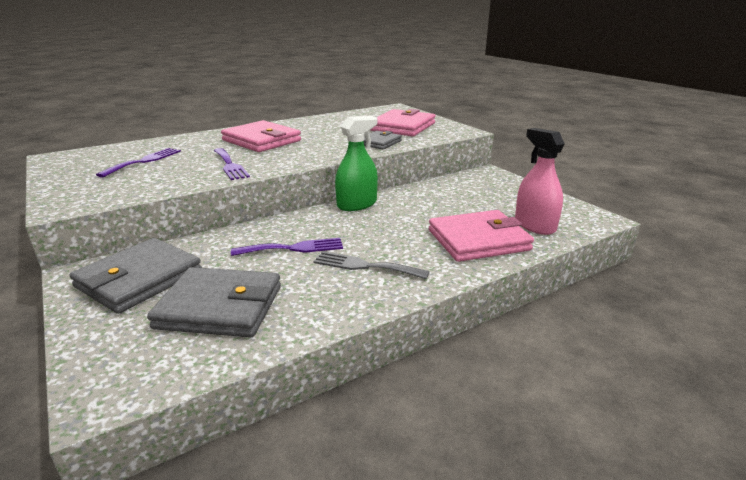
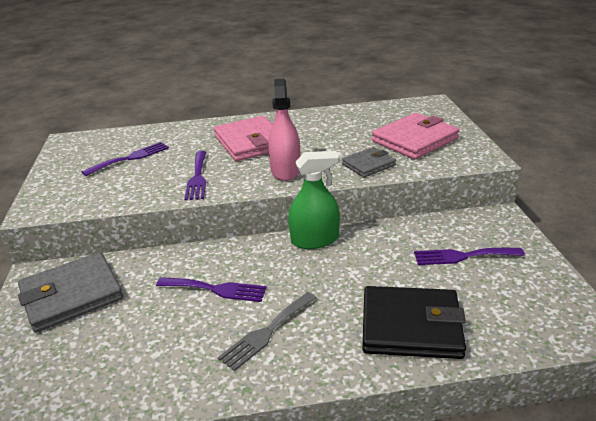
camera: 25 degrees right, 5 degrees up
(220, 307) = (112, 348): grey wallet -> none
(365, 266) = (266, 332): grey fork -> grey fork turned 90 degrees counterclockwise
(478, 240) = (411, 326): pink wallet -> black wallet
(481, 196) = (463, 256): none -> purple fork
(534, 225) = (497, 319): pink spray bottle -> pink spray bottle (285, 170)

